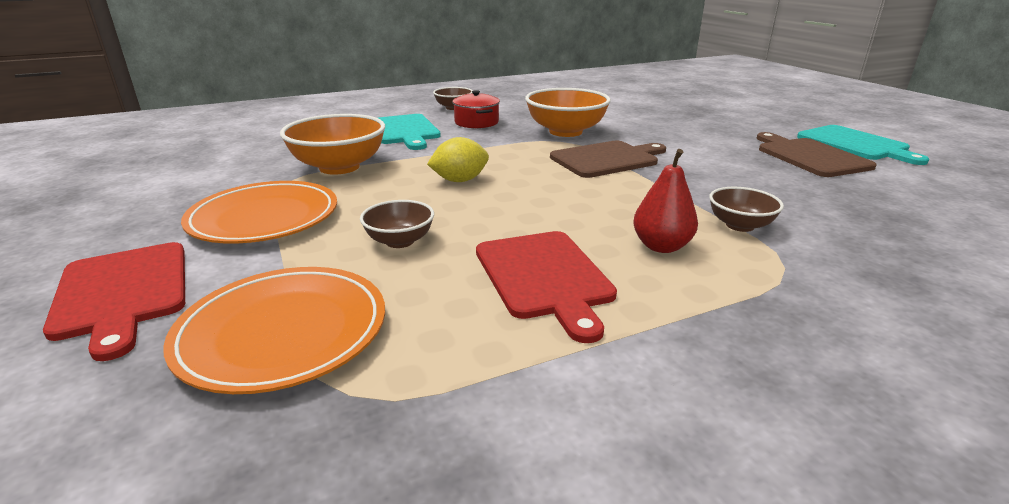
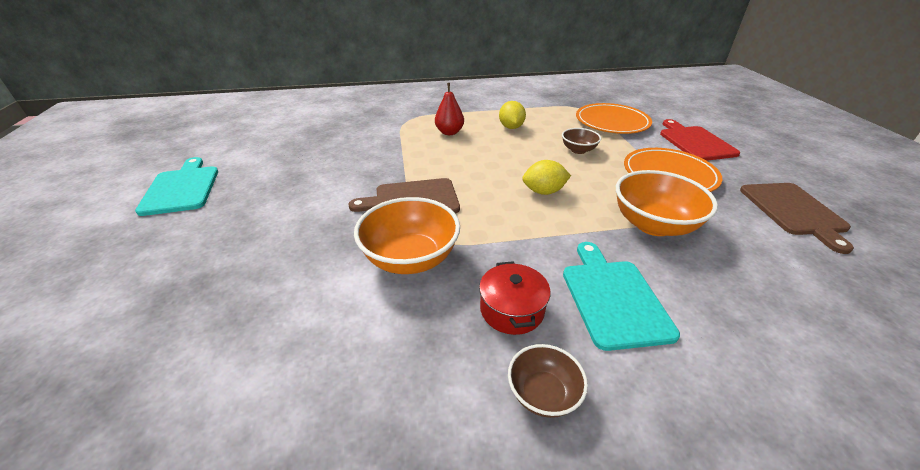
camera: 165 degrees left, 10 degrees up
(544, 277) = (511, 127): red cutting board -> yellow lemon
(740, 225) = (398, 137): brown bowl -> none
(809, 156) = (252, 179): brown cutting board -> brown cutting board (794, 211)

